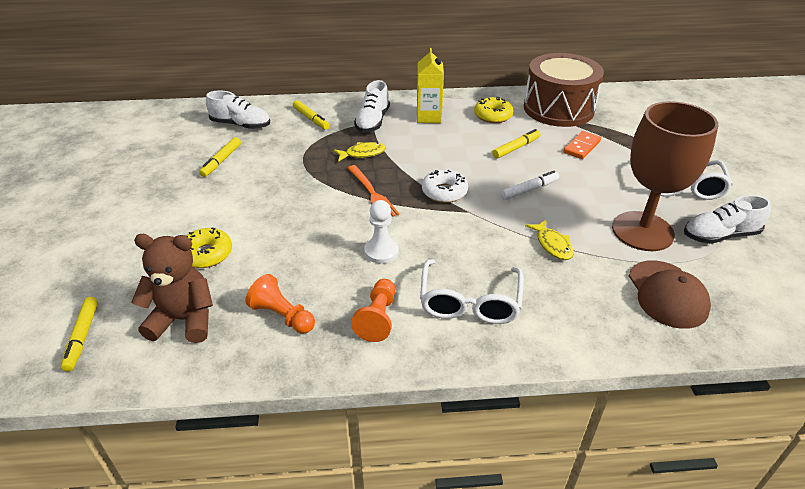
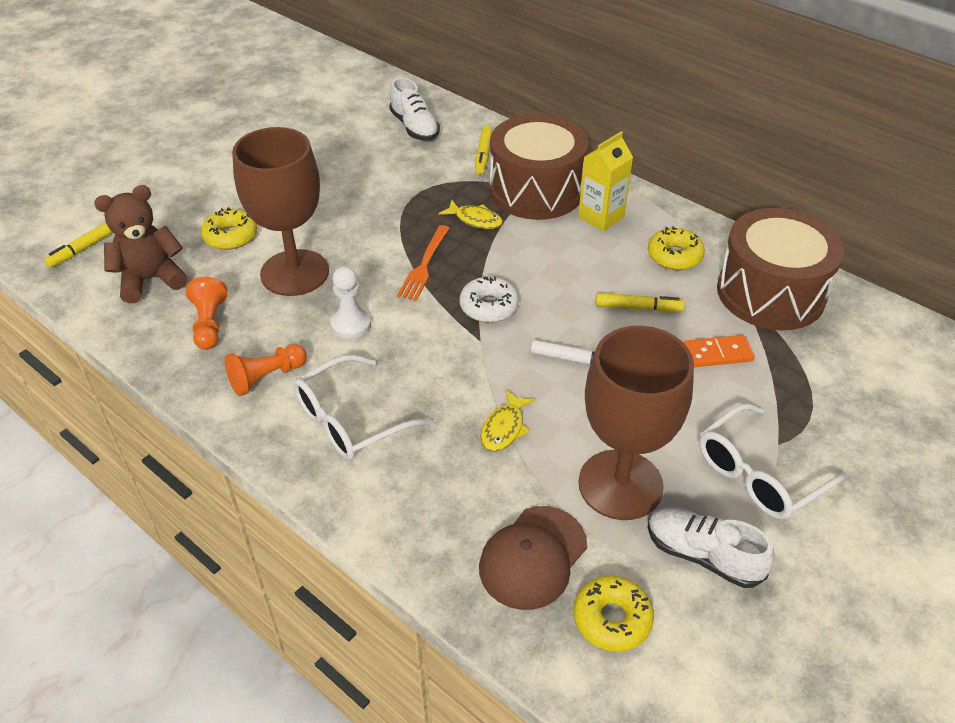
camera: 45 degrees right, 5 degrees up
(184, 320) = (150, 279): brown teddy bear -> brown teddy bear turned 75 degrees counterclockwise
(221, 161) = (351, 156): yellow marker -> none
(294, 247) = (294, 273): none -> brown goblet
(372, 121) = (536, 190): white shoe -> brown drum
(739, 292) = (612, 619): none -> yellow donut

